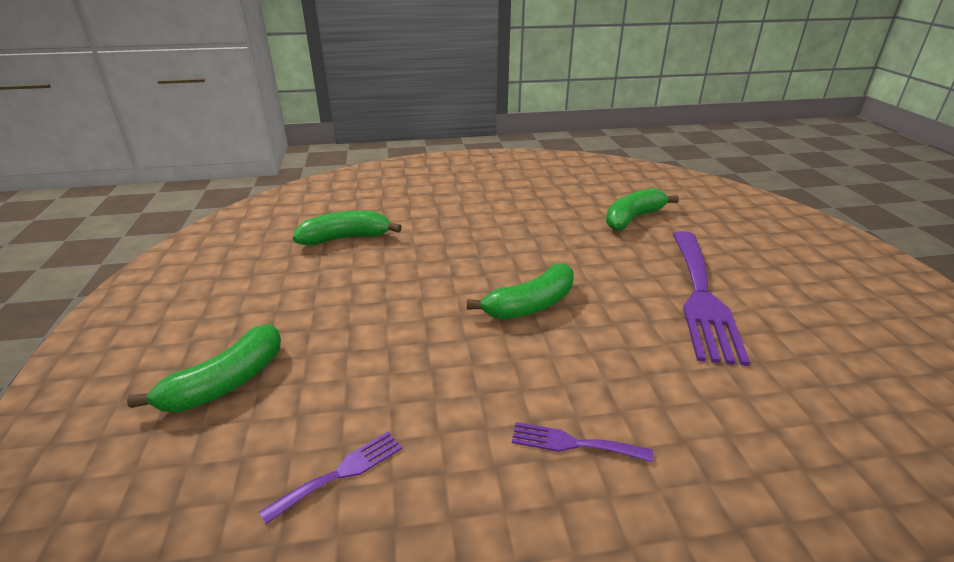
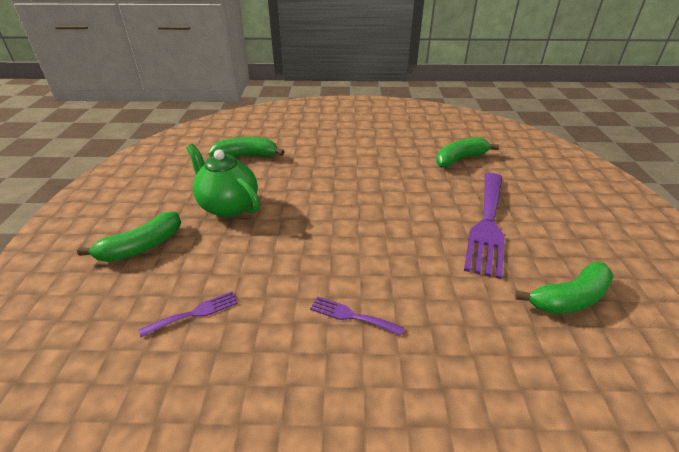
camera: 10 degrees right, 5 degrees up
(342, 309) = (228, 206): none -> green teapot
(530, 305) = (358, 217): green banana -> green banana (569, 299)

